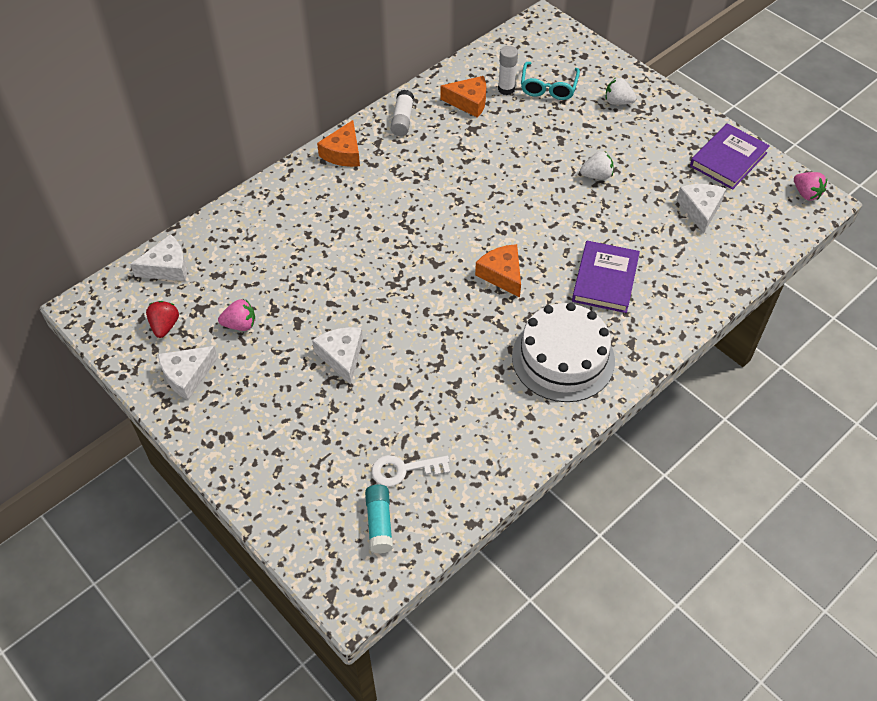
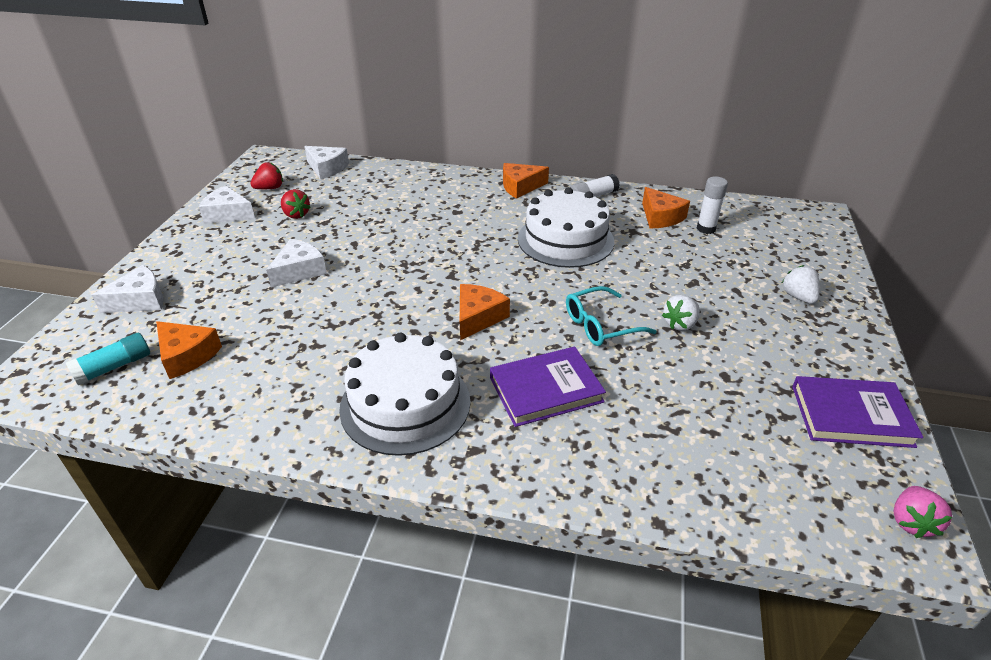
camera: 55 degrees right, 15 degrees down
(240, 324) = (296, 215): pink strawberry -> red strawberry
(403, 470) = (187, 356): white key -> orange cheese
(448, 172) = (565, 240): none -> white cake
(548, 87) = (746, 249): turquoise glasses -> turquoise glasses (600, 325)
(596, 175) = (680, 324): white strawberry -> white strawberry turned 90 degrees clockwise
(700, 210) = (740, 424): white cheese -> white cheese (140, 300)

